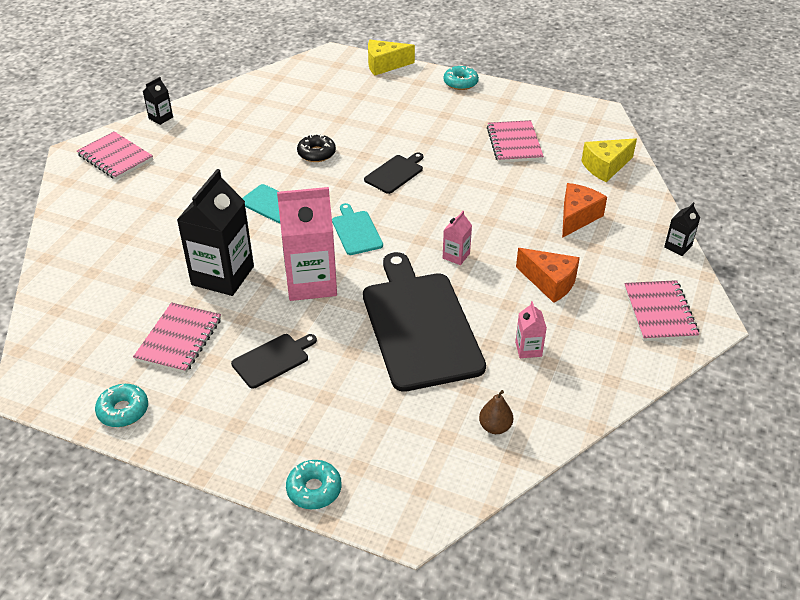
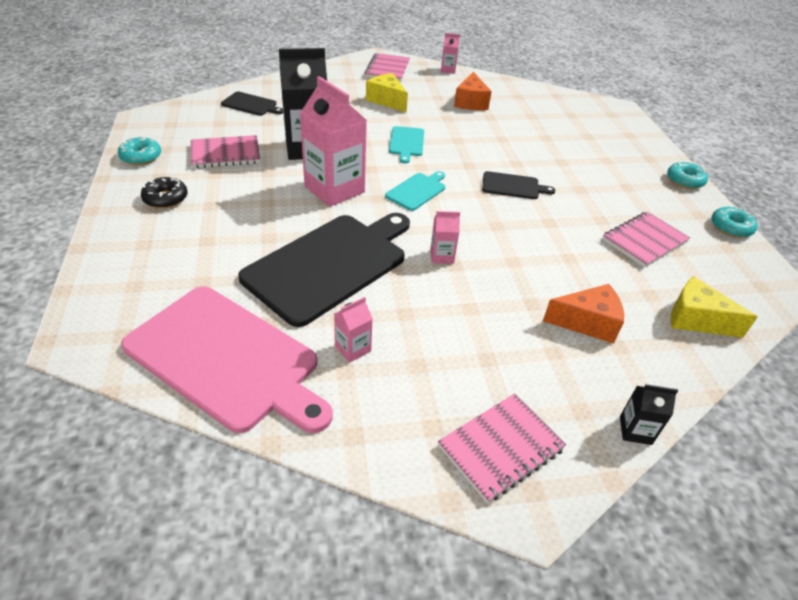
camera: 55 degrees right, 0 degrees up
(161, 118) = (448, 70): black carton -> pink carton
(273, 359) = (233, 201): black cutting board -> black cutting board (251, 105)
(314, 489) = (98, 270): turquoise donut -> turquoise donut (731, 227)
(316, 153) = (489, 141): black donut -> black donut (165, 198)
(384, 65) = (645, 135): yellow cheese -> yellow cheese (387, 100)
(495, 427) = (227, 359): brown pear -> pink cutting board
(550, 282) = (465, 333): orange cheese -> orange cheese (470, 102)

